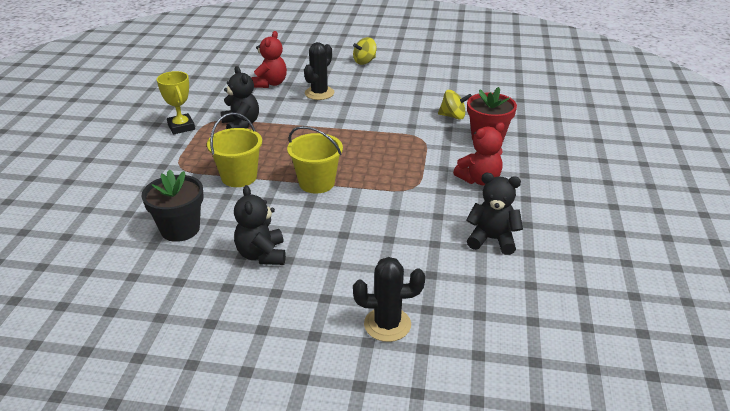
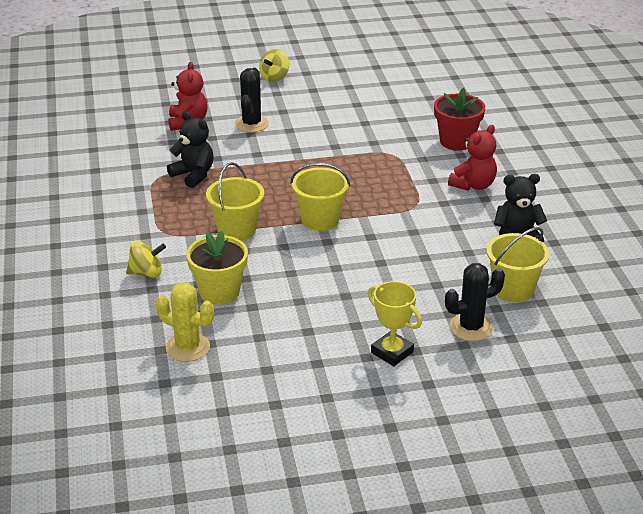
camera: 20 degrees left, 0 degrees up
(110, 276) = (188, 347): none -> yellow cactus
(180, 229) = (219, 292): black flower pot -> yellow flower pot
(181, 127) = (129, 190): yellow trophy -> yellow trophy (392, 352)
(262, 255) = (318, 297): black teddy bear -> none
(453, 116) = (409, 124): yellow spinning top -> yellow spinning top (146, 273)
(456, 293) = (513, 289): none -> yellow bucket

